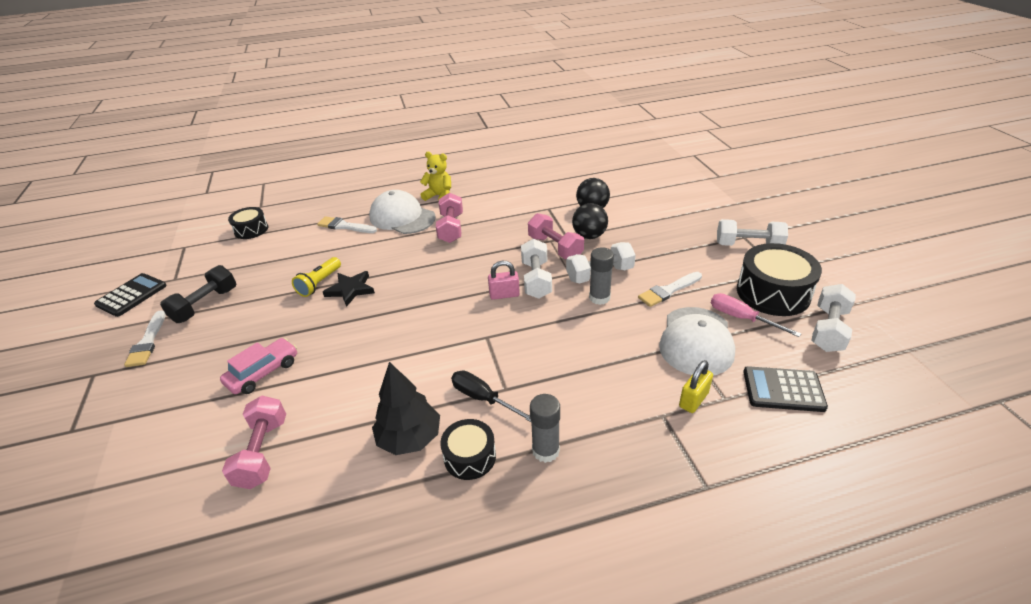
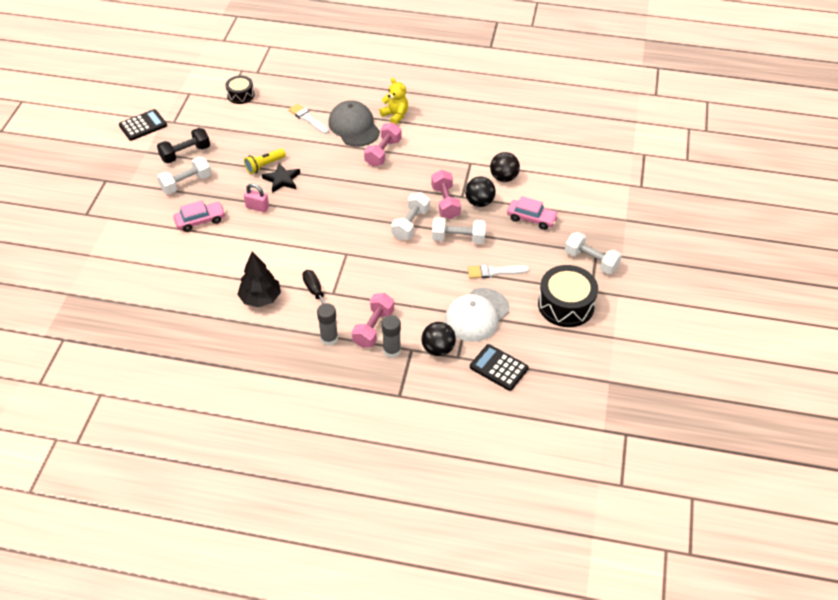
camera: 25 degrees right, 10 degrees up
(147, 342) = (142, 169): white brush -> none
(262, 452) = (179, 272): pink dumbbell -> pink dumbbell (373, 328)
(402, 217) = (354, 126): white cap -> grey cap
(470, 457) = (286, 323): black drum -> none
(504, 295) = (380, 227): pink padlock -> pink padlock (257, 207)
(599, 298) = (442, 257): grey glue stick -> grey glue stick (392, 350)
(653, 231) = (531, 219): none -> pink car
(693, 400) = (438, 349): yellow padlock -> black ball
(741, 318) = (523, 313): pink screwdriver -> none
(828, 329) = (573, 346): white dumbbell -> white dumbbell (186, 183)

